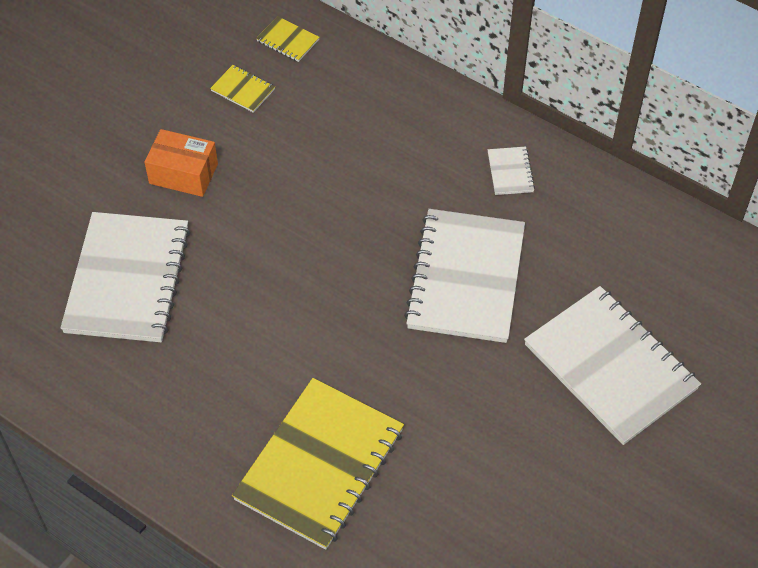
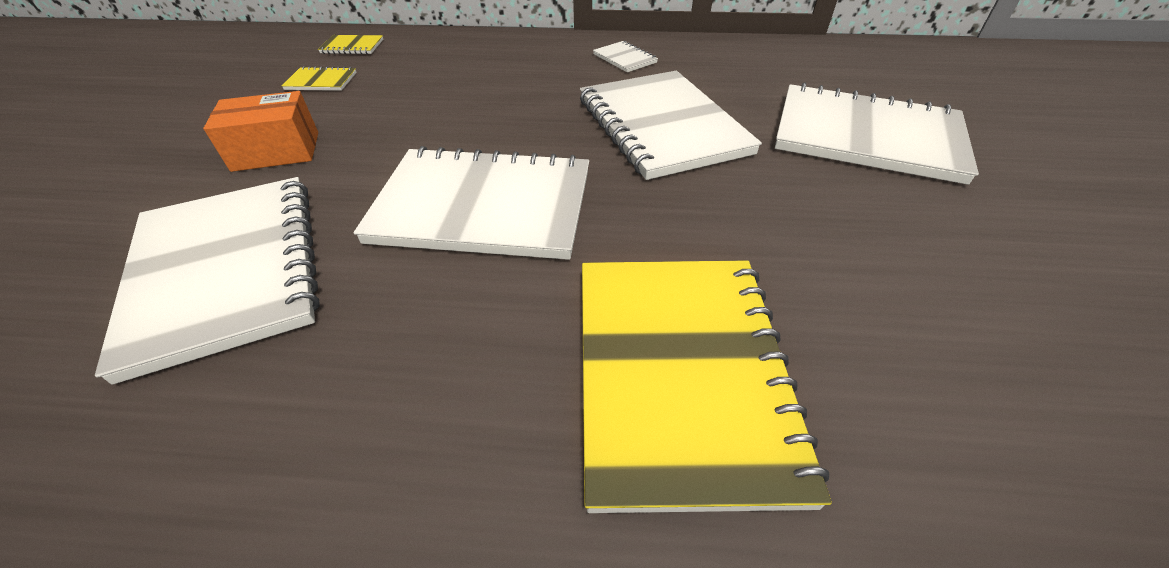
camera: 30 degrees left, 10 degrees down
(290, 298) = (483, 206): none -> white notebook

